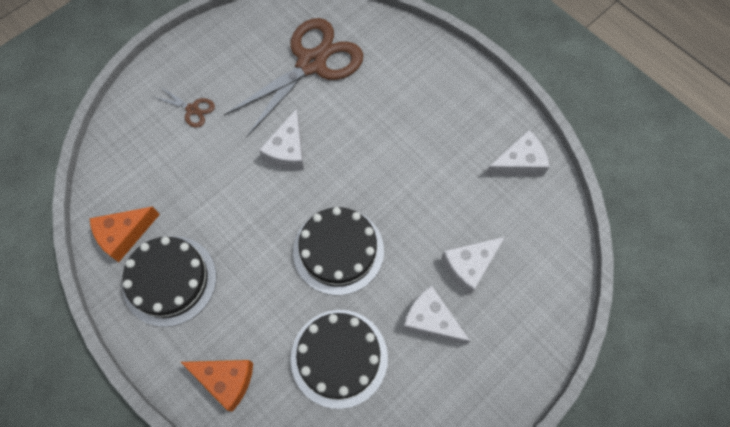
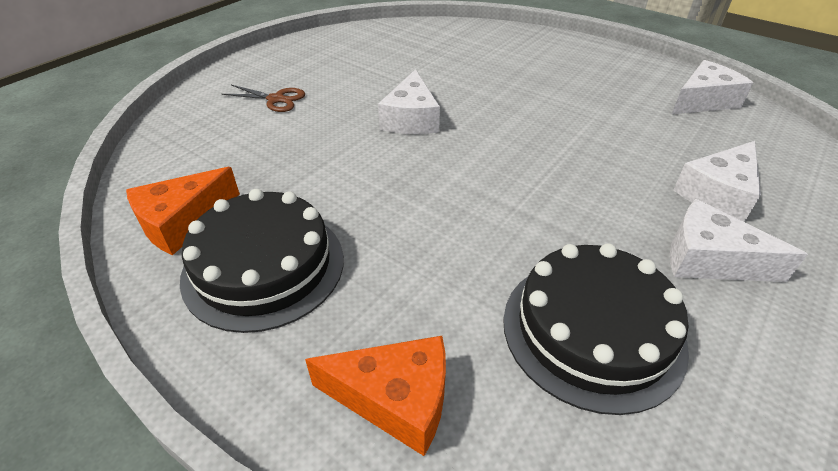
camera: 10 degrees left, 25 degrees down
(311, 63) = (415, 56): brown scissors -> none
(338, 250) = (523, 200): black cake -> none

